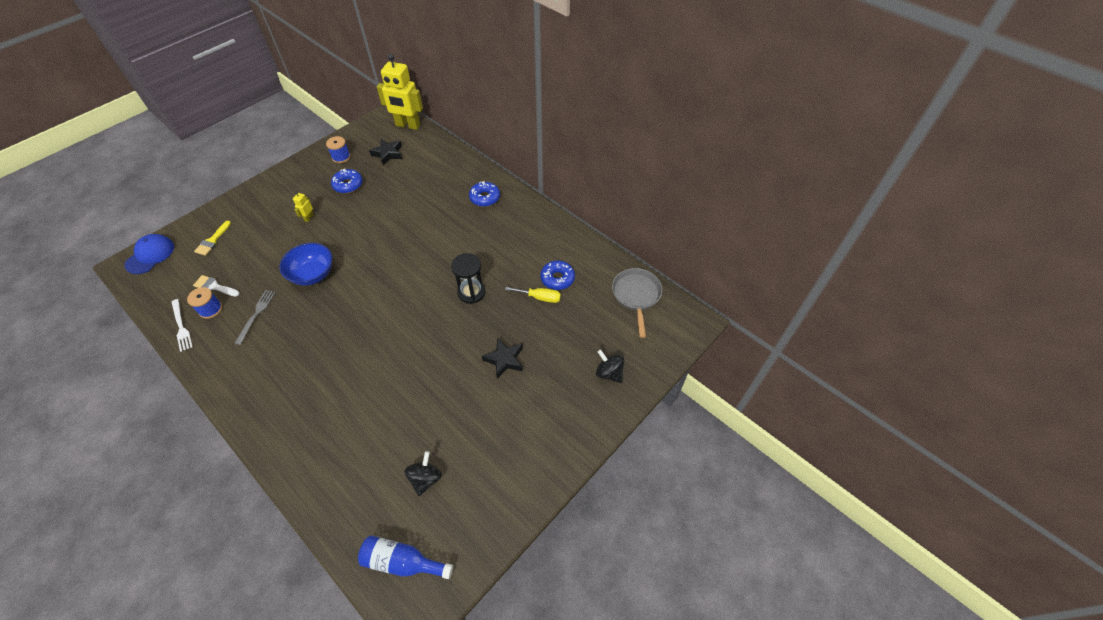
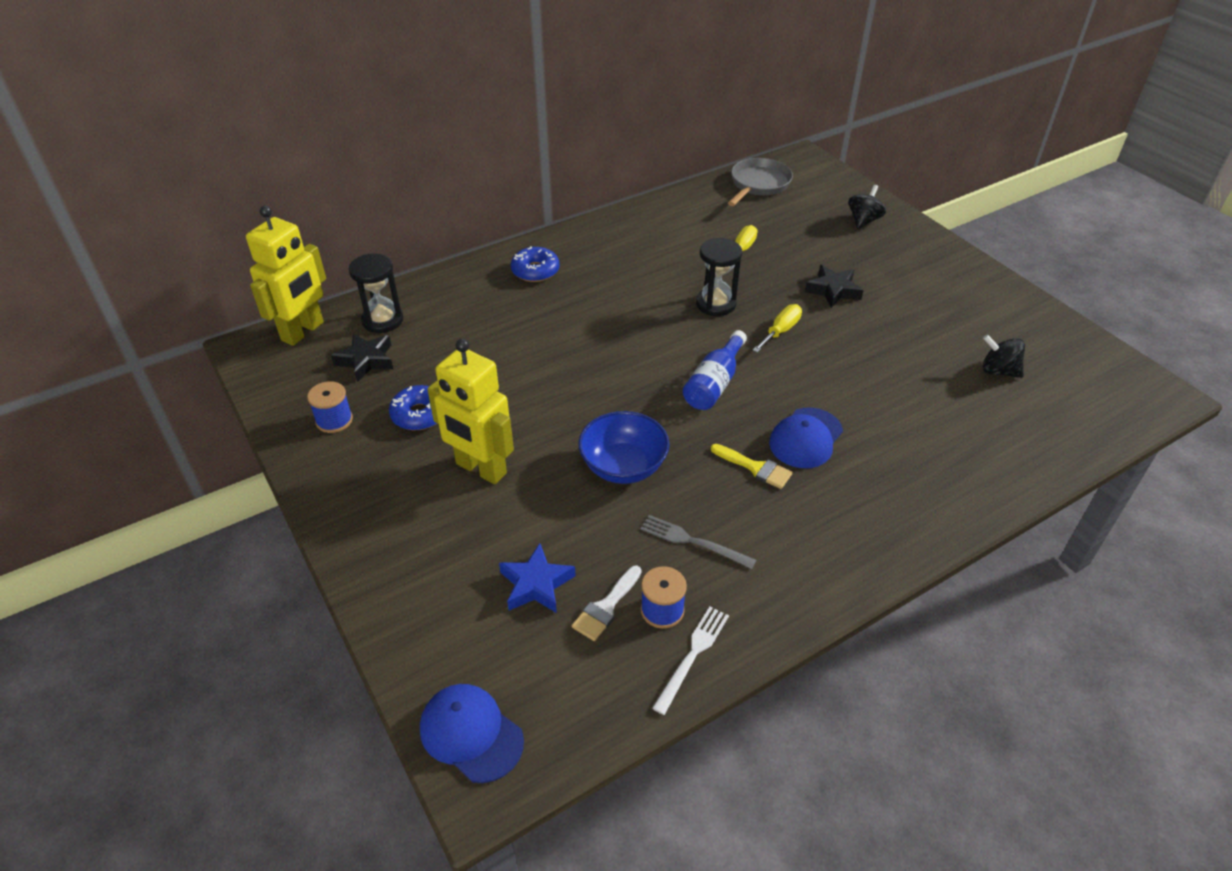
camera: 75 degrees left, 10 degrees down
(181, 326) = (692, 655): white fork -> white fork turned 45 degrees counterclockwise
(212, 240) = (475, 617): yellow brush -> yellow brush (755, 467)
(231, 257) = (536, 584): none -> blue star
(309, 218) = (480, 469): yellow robot -> yellow robot, size x2.44
(341, 358) = (806, 438): none -> blue cap
(402, 562) = (1103, 398): blue bottle -> blue bottle (714, 383)
(423, 150) = (382, 320): none -> black hourglass
(448, 333) = (780, 331): none -> yellow screwdriver
(557, 278) = (714, 233): blue donut -> none
(609, 373) = (863, 221): black spinning top -> black spinning top turned 150 degrees clockwise
(636, 296) = (758, 184): grey pan -> grey pan turned 105 degrees clockwise

